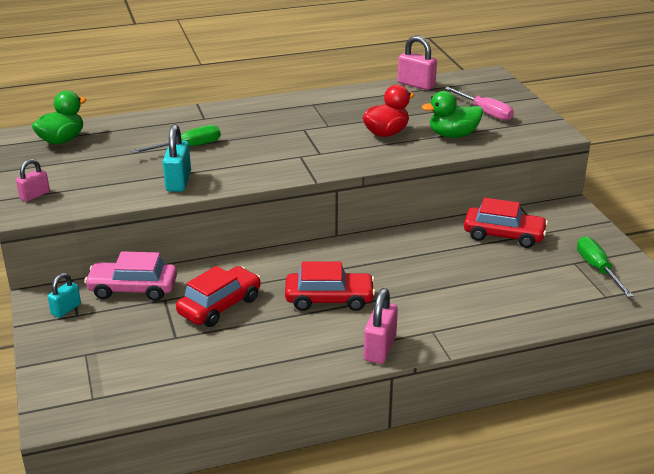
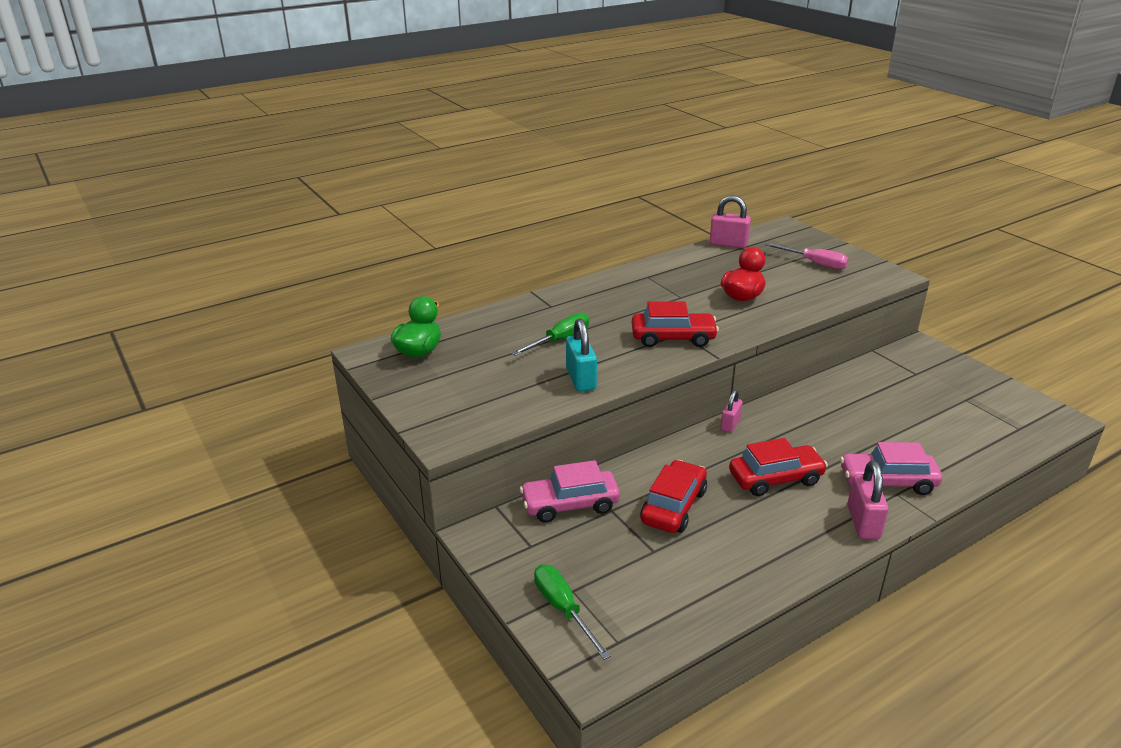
camera: 15 degrees left, 0 degrees up
(34, 195) = (438, 419): pink padlock -> pink padlock (730, 424)
(66, 309) = (514, 542): turquoise padlock -> none
(432, 320) = (887, 482): none -> pink car
(453, 135) = (805, 290): green duck -> none
(503, 235) = (883, 382): red car -> red car (673, 338)
(597, 269) = (990, 402): green screwdriver -> green screwdriver (563, 609)

